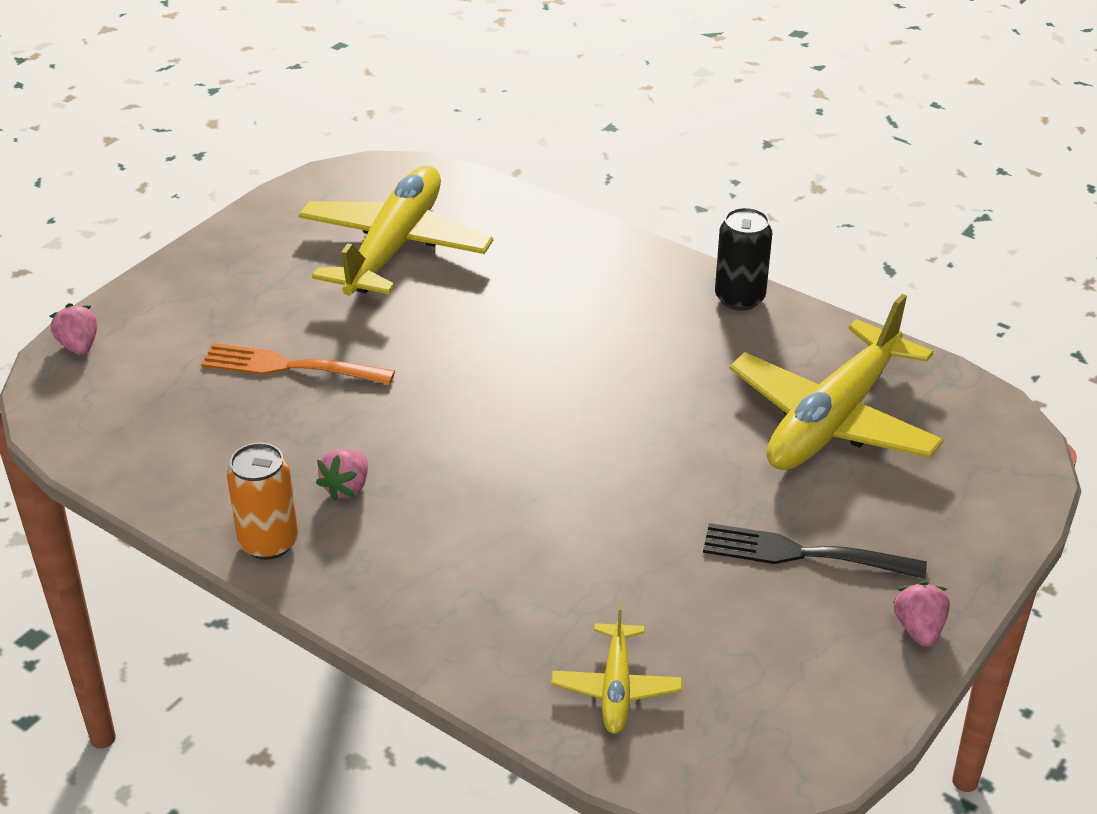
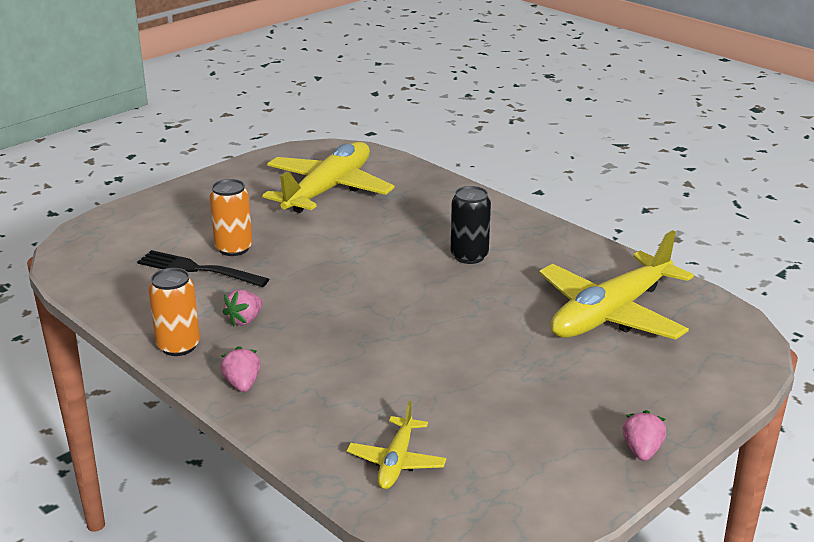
camera: 10 degrees right, 10 degrees down
(79, 346) = (98, 225): pink strawberry -> pink strawberry (242, 384)
(291, 367) = (233, 248): orange fork -> orange can
(739, 298) = (561, 237): black can -> black can (469, 256)
(805, 554) = (566, 393): black fork -> black fork (199, 270)

